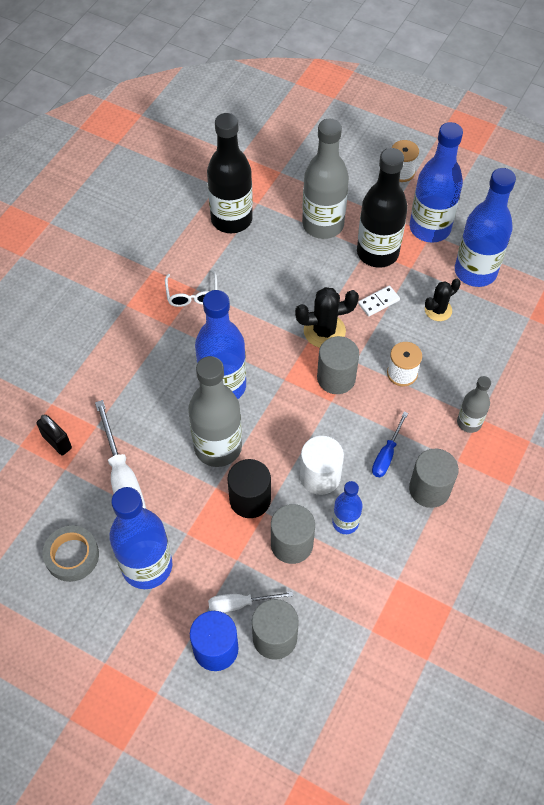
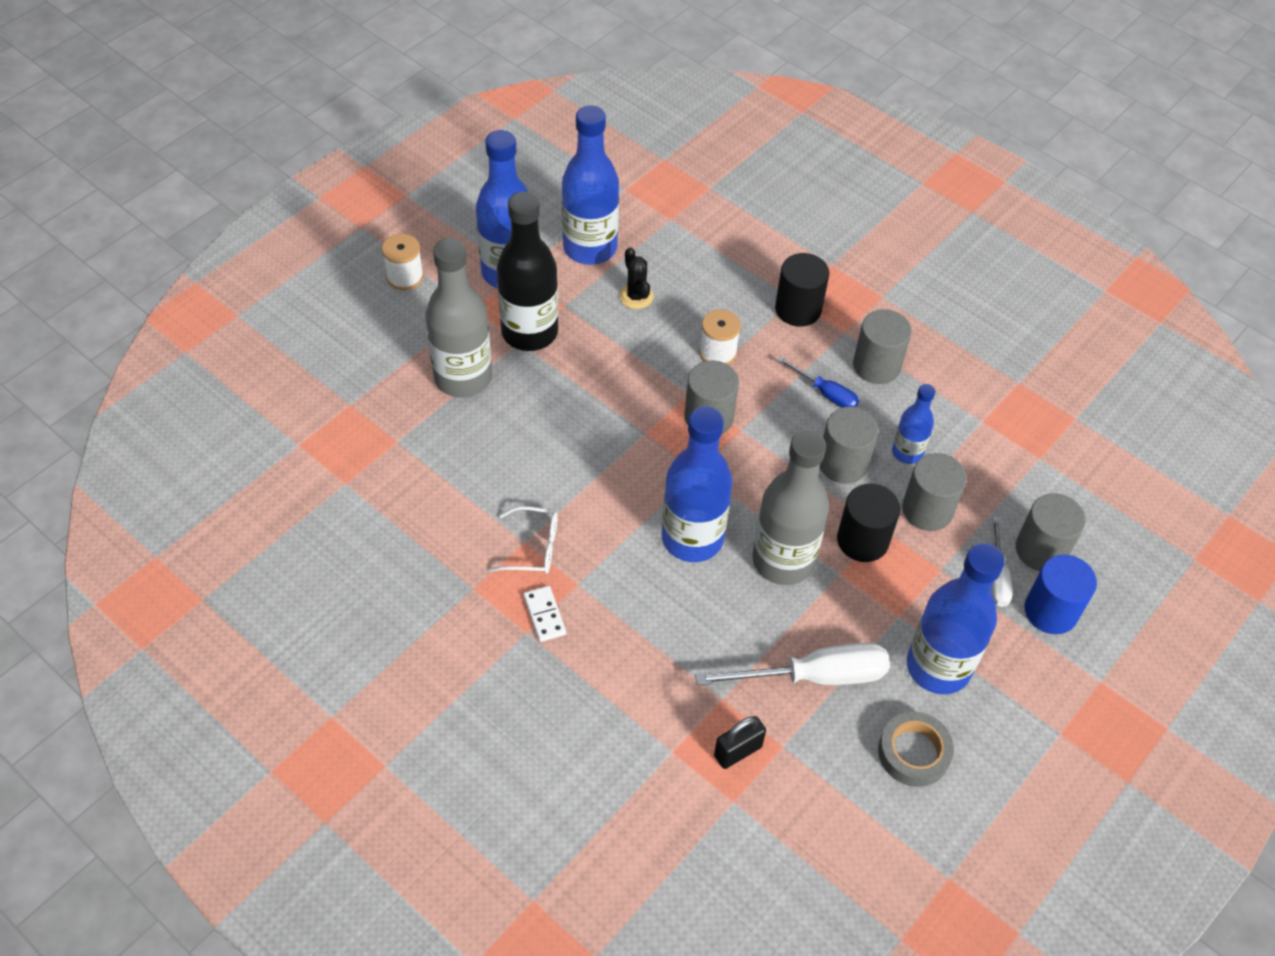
camera: 80 degrees left, 5 degrees down
(231, 219) = (415, 477): black bottle -> none
(320, 476) = (843, 463): white cylinder -> grey cylinder
(324, 331) = (635, 413): black cactus -> none
(378, 302) = (607, 349): white domino -> white domino (544, 615)
(469, 422) = (798, 309): grey bottle -> black cylinder

